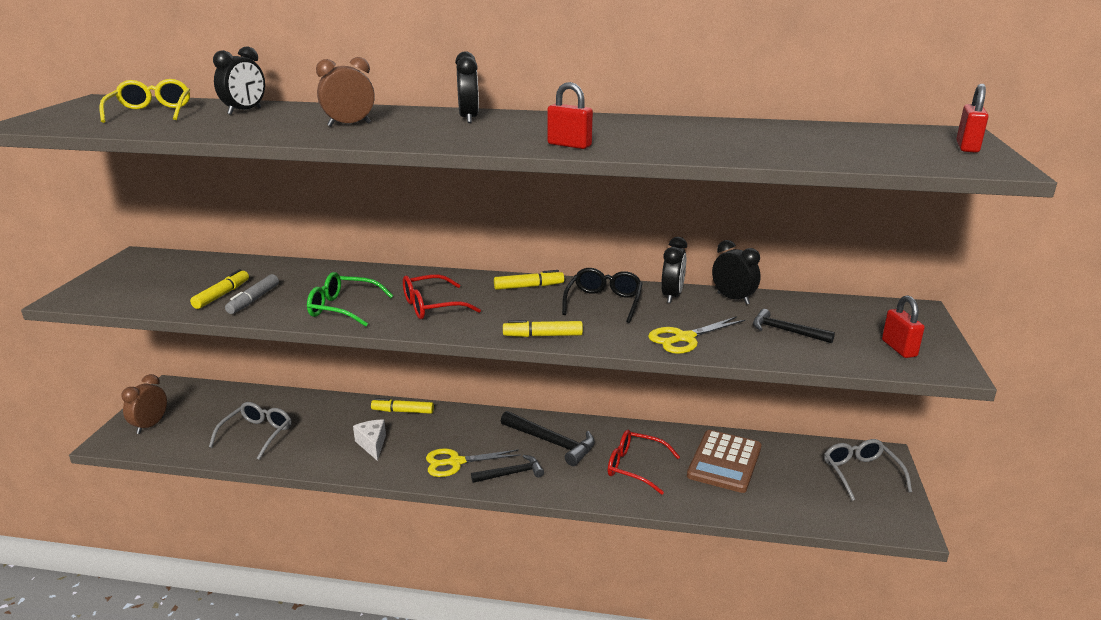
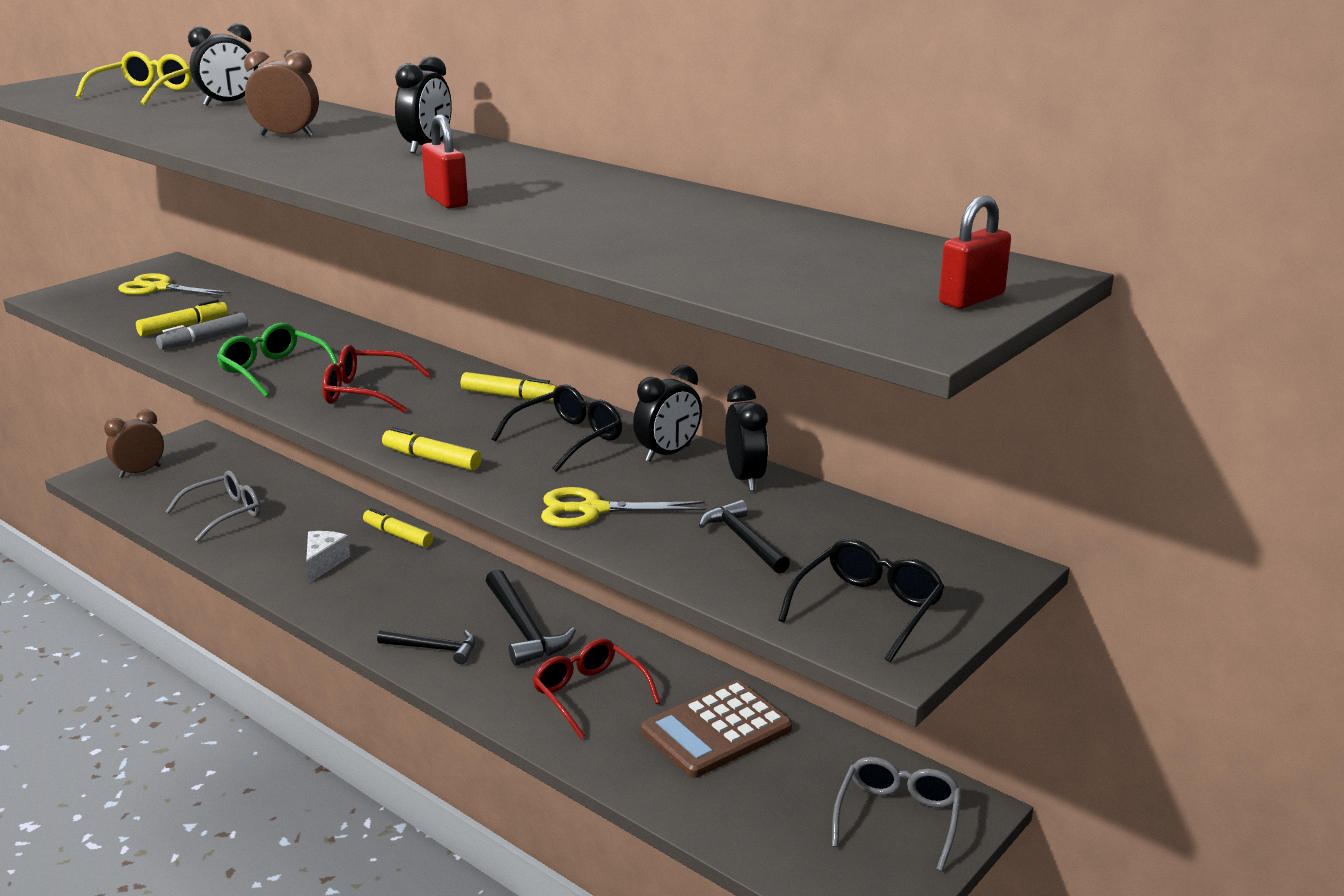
camera: 30 degrees right, 0 degrees up
(456, 462) = (388, 614): yellow scissors -> yellow scissors (159, 288)
(899, 348) = (867, 610): red padlock -> black glasses

